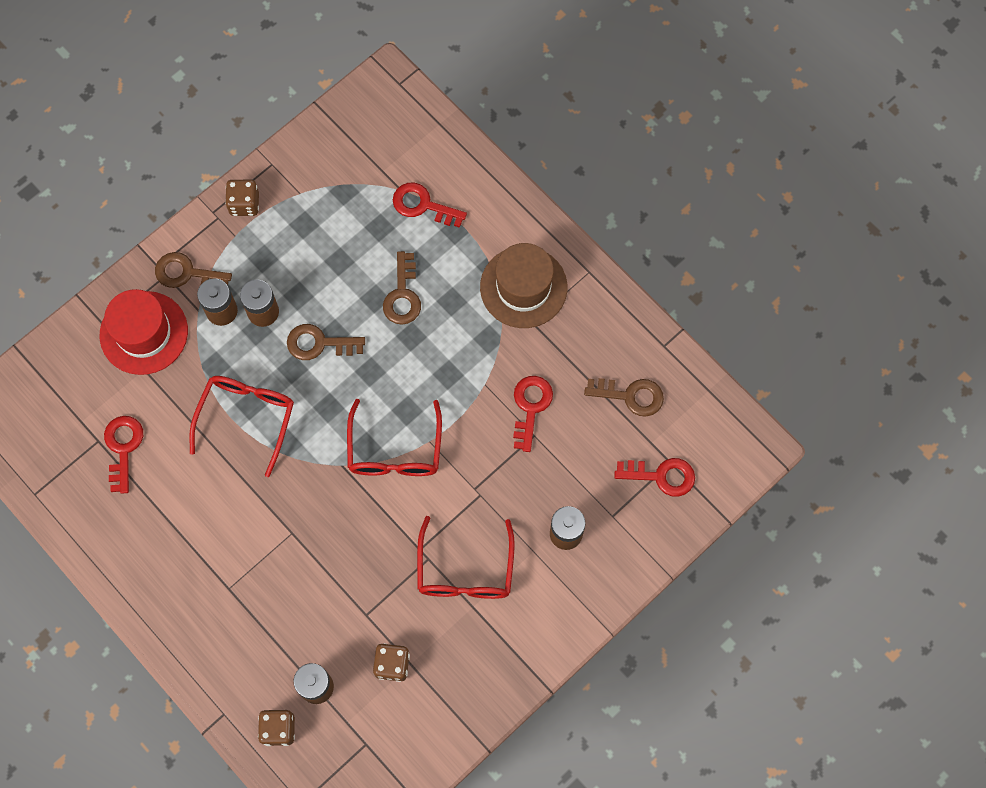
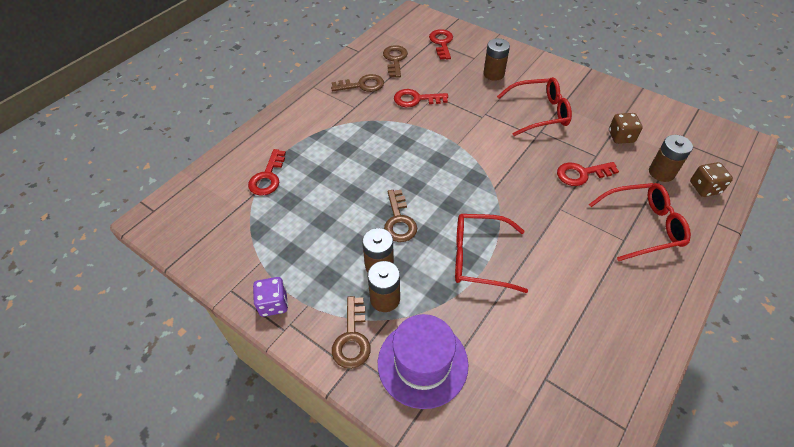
camera: 100 degrees left, 20 degrees down
(123, 448) = (543, 352): red key -> red key (581, 174)
(144, 333) = (422, 363): red hat -> purple hat
(244, 204) = (273, 304): brown dice -> purple dice
(395, 450) = (471, 160): red glasses -> red glasses (642, 226)
(403, 295) = (346, 176): brown key -> brown key (362, 85)
(523, 287) = (329, 114): brown hat -> none

